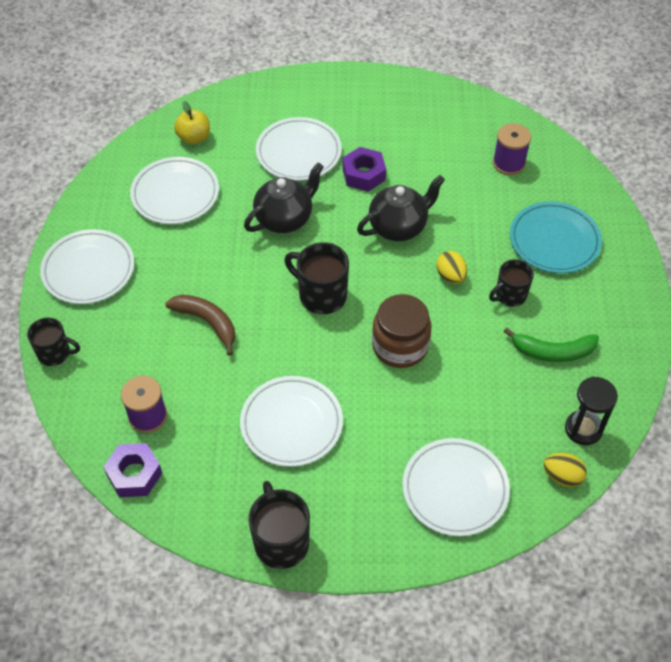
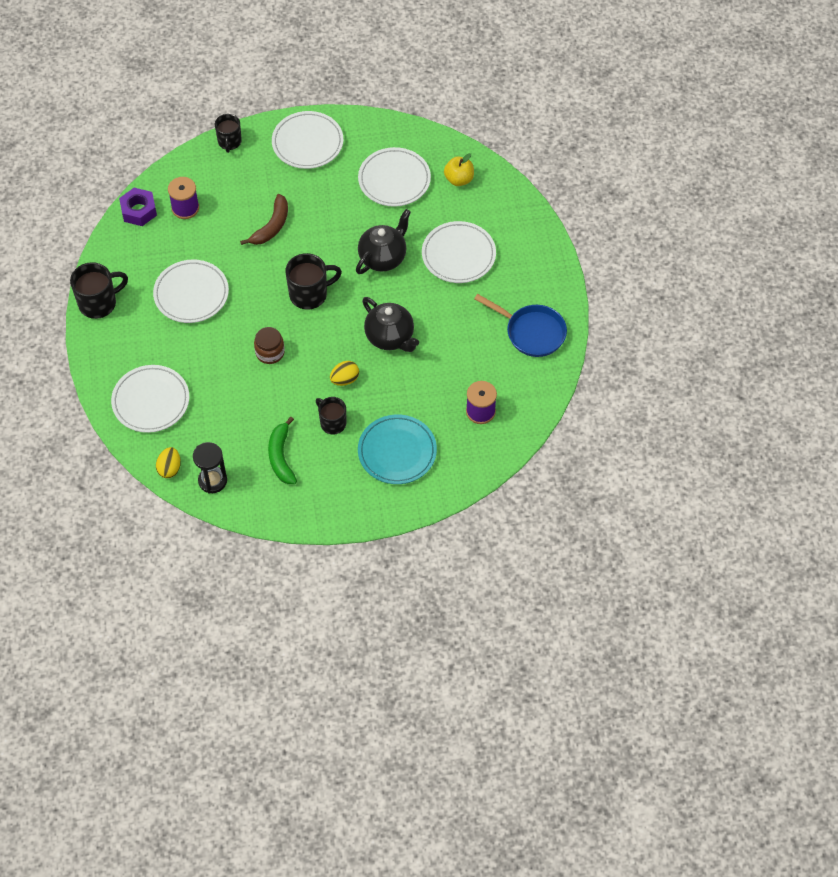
camera: 80 degrees right, 5 degrees up
(284, 218) = (383, 257): black teapot -> black teapot turned 90 degrees counterclockwise
(321, 295) = (309, 294): black mug -> black mug turned 45 degrees clockwise
(363, 174) = (443, 305): purple nut -> none
(400, 346) = (270, 352): brown jar -> brown jar, size x0.66
(414, 109) = (531, 332): none -> blue pan

